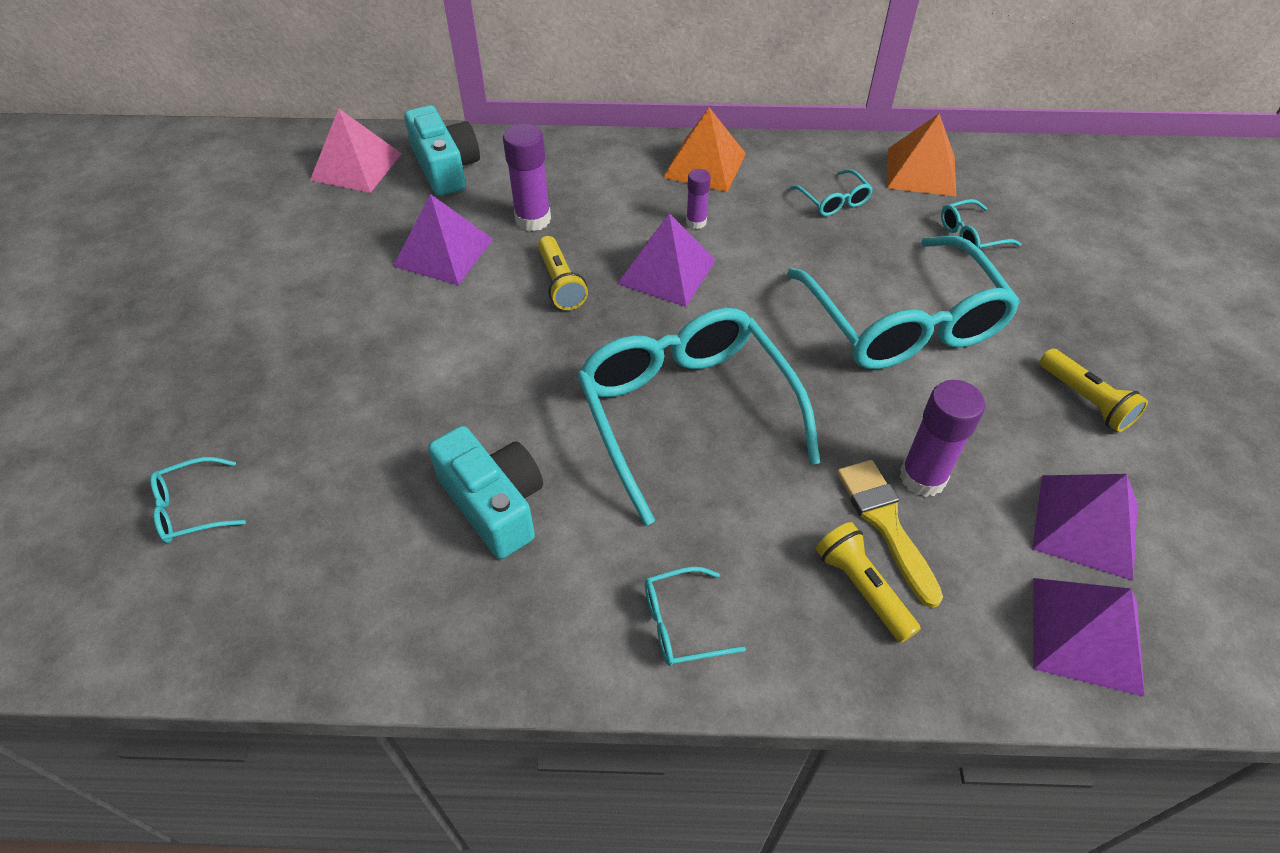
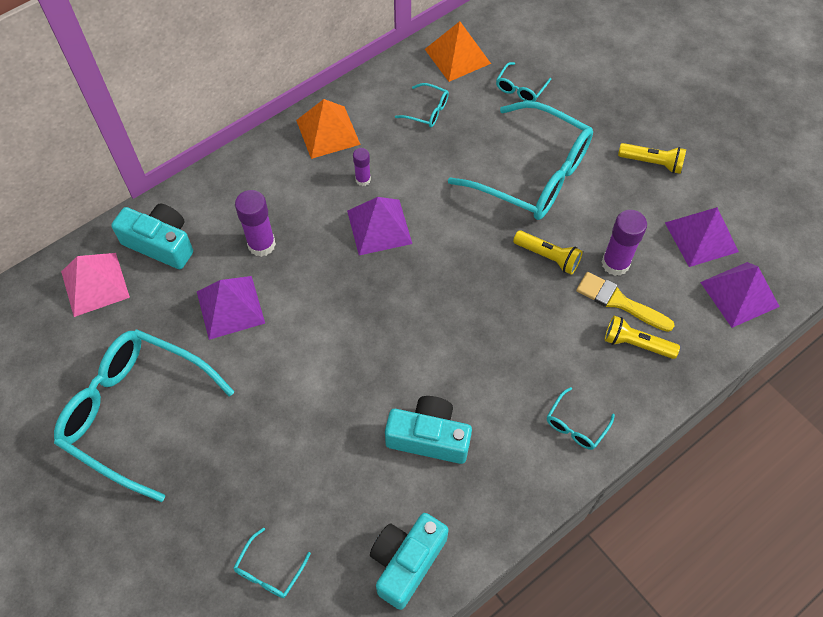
camera: 40 degrees left, 10 degrees up
(323, 615) = (406, 562): none -> turquoise camera
(560, 283) = (325, 278): yellow flashlight -> yellow flashlight (548, 257)
(686, 412) = (474, 310): turquoise glasses -> turquoise glasses (136, 412)

